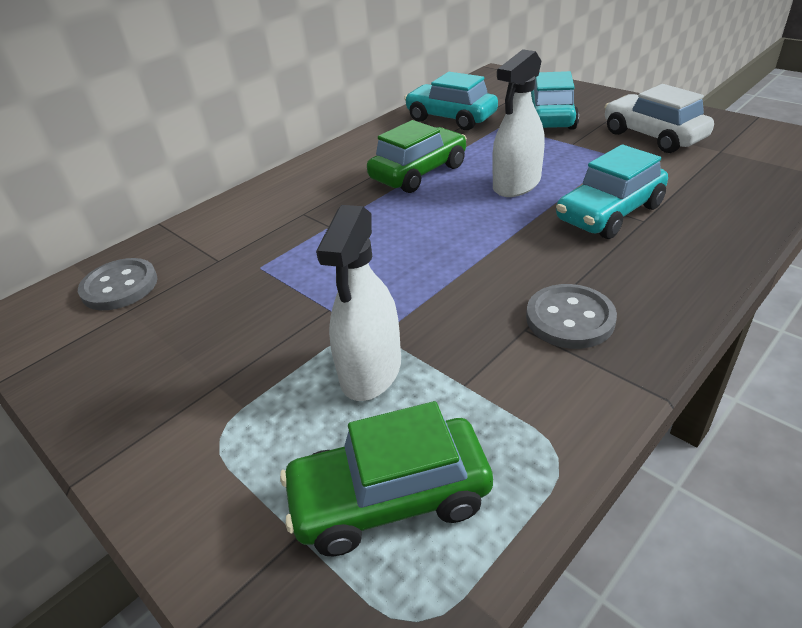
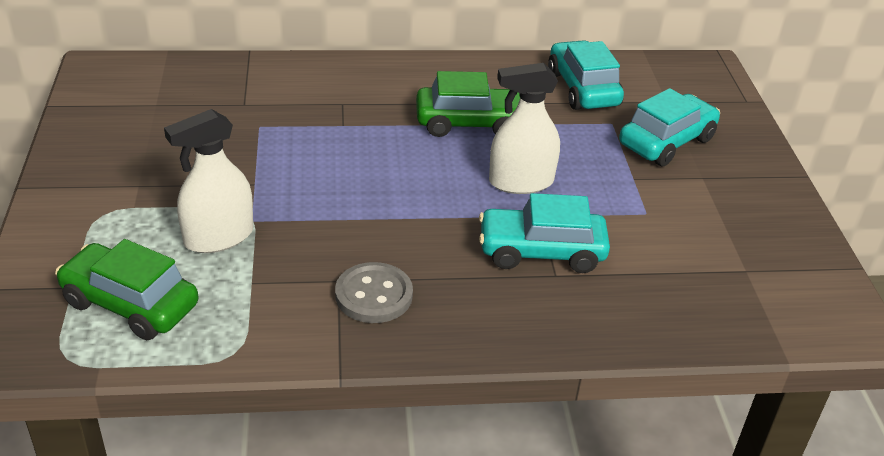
camera: 35 degrees right, 0 degrees up
(120, 286) = (170, 85): grey button -> none
(653, 136) = (716, 218): white car -> none

